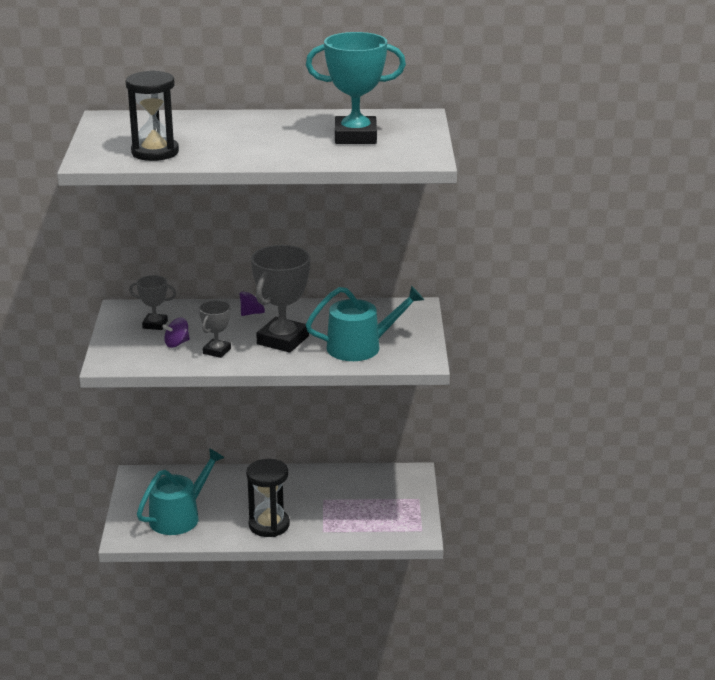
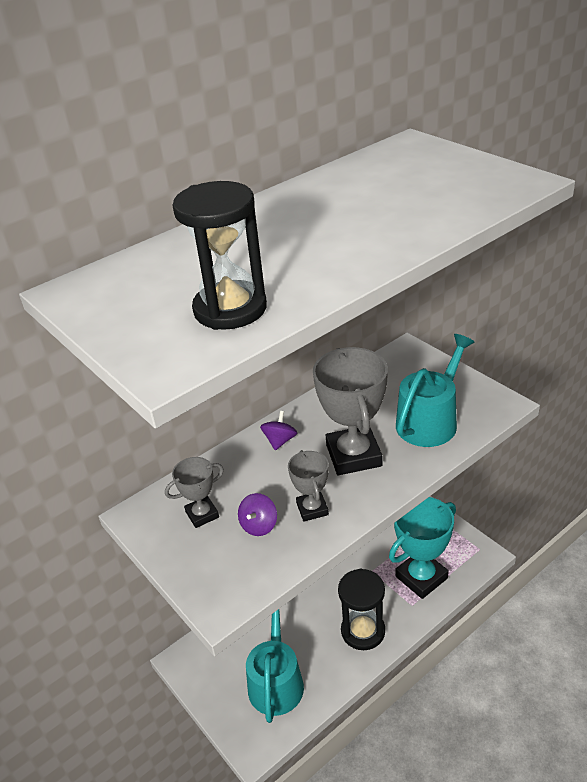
camera: 35 degrees left, 10 degrees up
(355, 136) = (404, 187): turquoise trophy -> turquoise trophy (421, 577)

